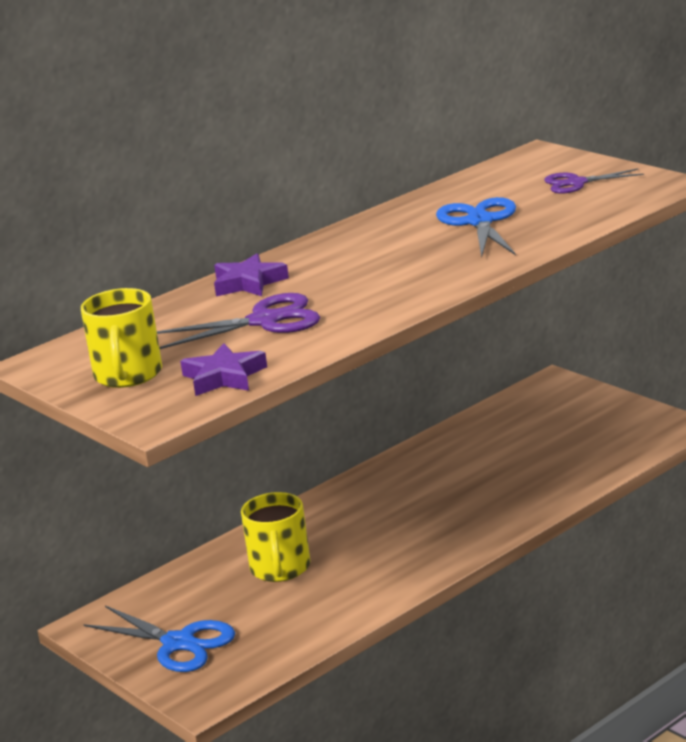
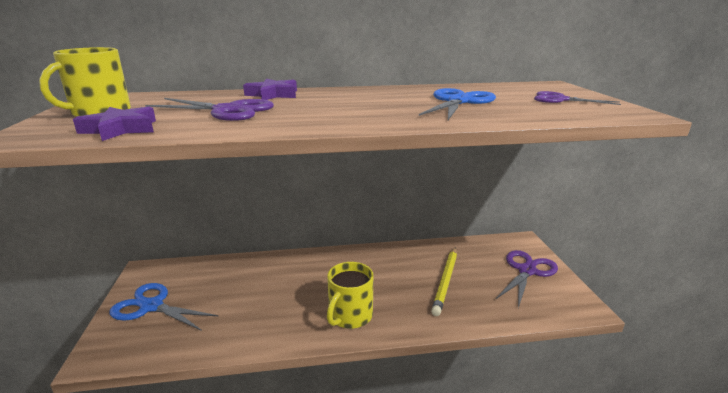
camera: 30 degrees right, 0 degrees up
(179, 643) = (151, 306): blue scissors -> blue scissors turned 135 degrees clockwise
(280, 568) = (258, 285): yellow mug -> yellow mug (350, 316)
(506, 465) = (445, 281): none -> yellow pencil
(587, 415) = (527, 271): none -> purple scissors

